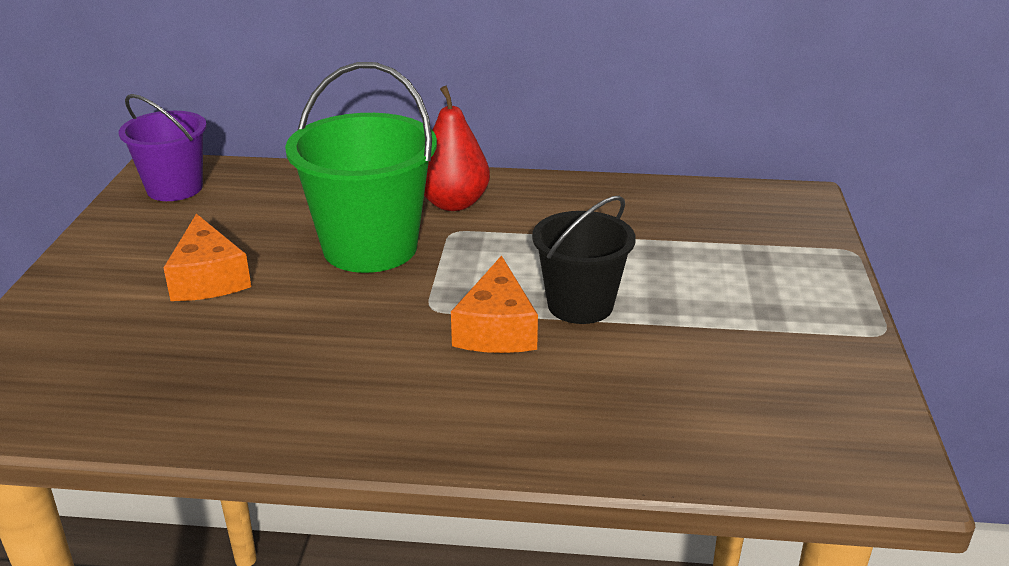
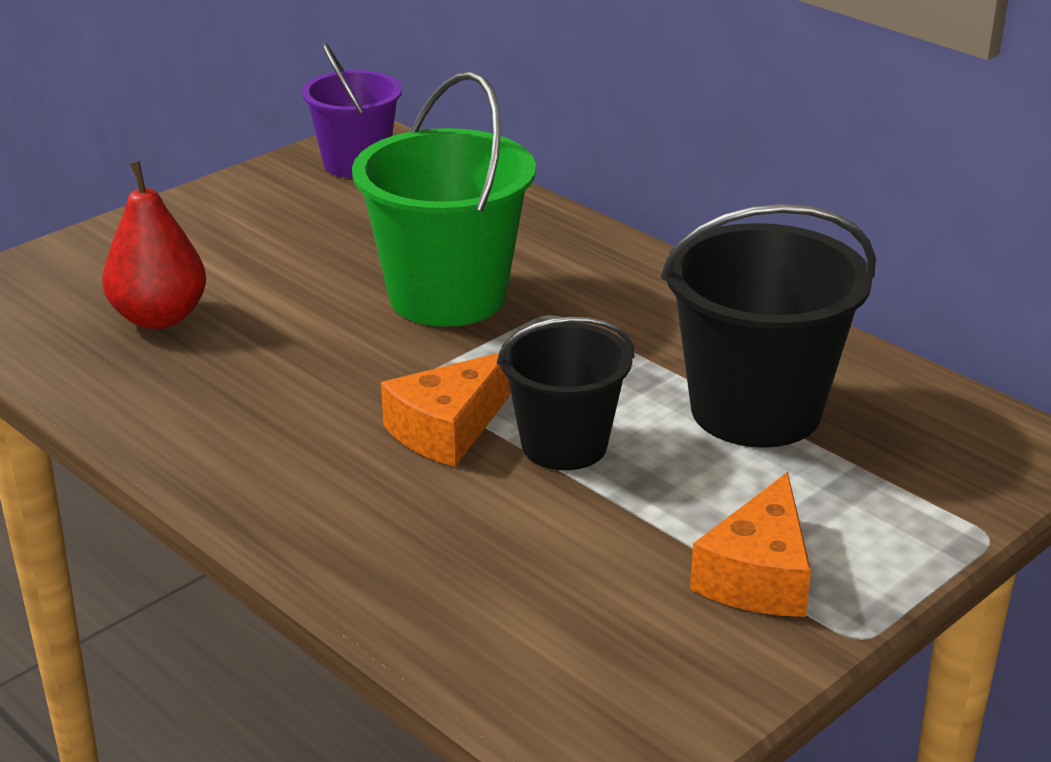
camera: 40 degrees right, 0 degrees up
(208, 278) = (269, 266): orange cheese -> orange cheese (758, 575)
(453, 203) = (597, 283): red pear -> red pear (159, 317)
(649, 237) = (755, 410): none -> black bucket

